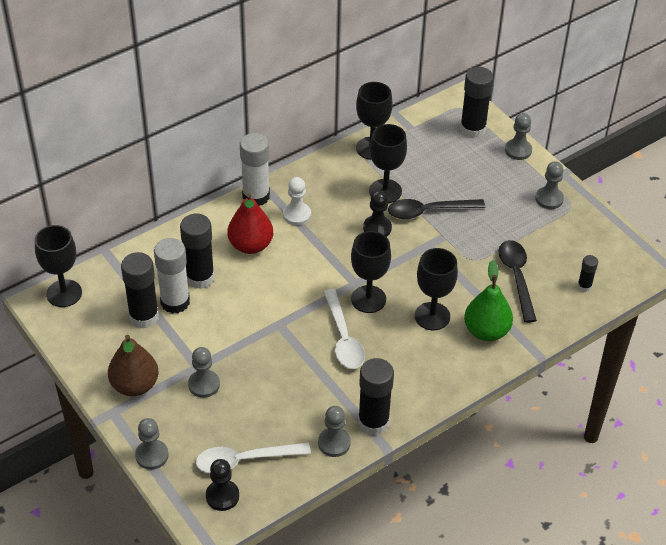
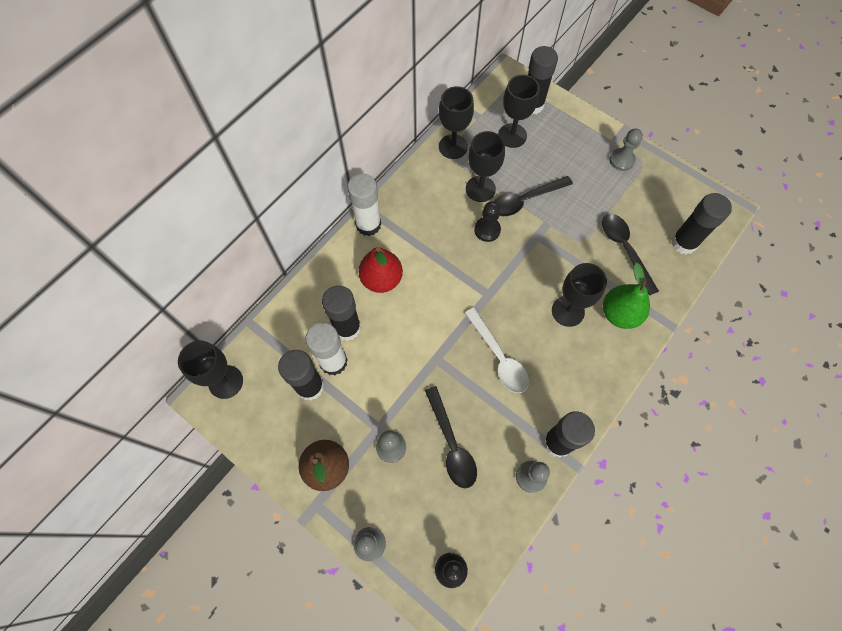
camera: 15 degrees left, 20 degrees up
(244, 460) = (457, 522): white spoon -> none
(265, 397) = (451, 444): none -> black spoon
(297, 215) = (411, 235): white pawn -> none
(368, 299) = (506, 308): black goblet -> black goblet (512, 135)
(518, 150) = (578, 117): grey pawn -> none
(584, 286) = (683, 243): black glue stick -> black glue stick, size x2.00

